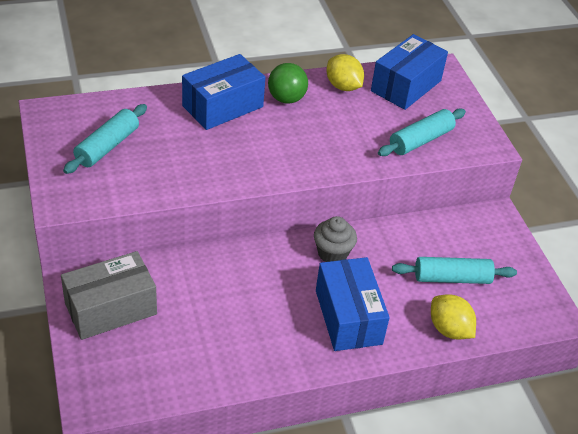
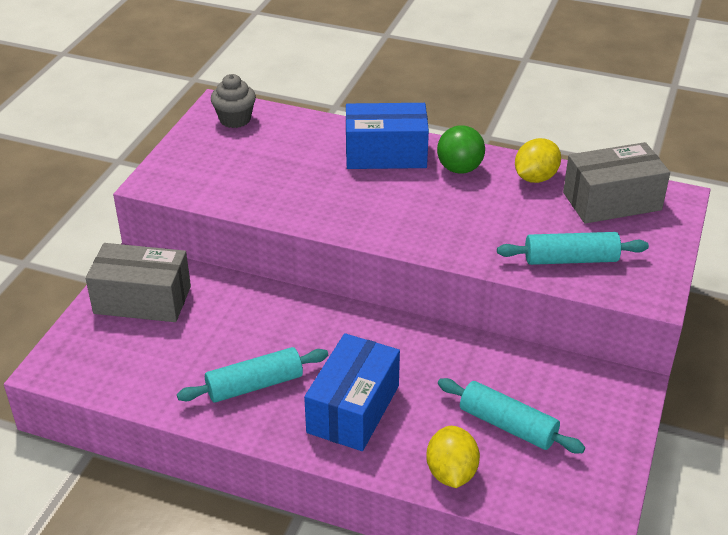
camera: 40 degrees right, 5 degrees down
(107, 146) = (241, 151): turquoise rolling pin -> turquoise rolling pin (254, 385)
(332, 253) = (398, 343): grey cupcake -> grey cupcake (235, 119)
(343, 86) = (535, 178): yellow lemon -> yellow lemon turned 45 degrees clockwise
(406, 86) = (611, 201): blue box -> grey box

